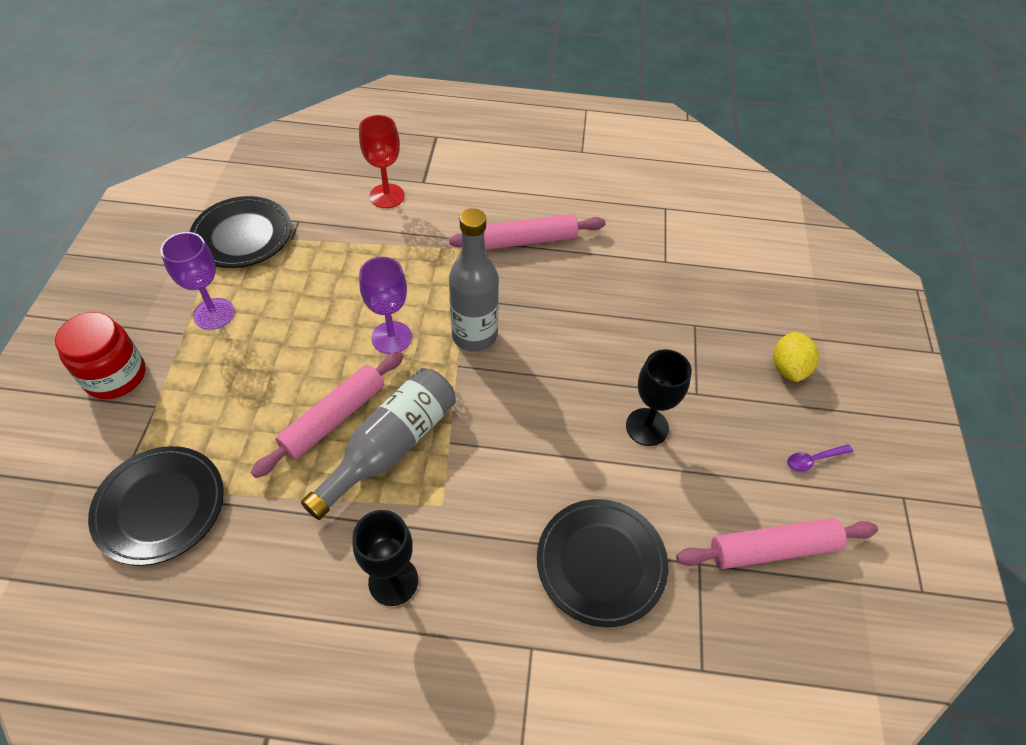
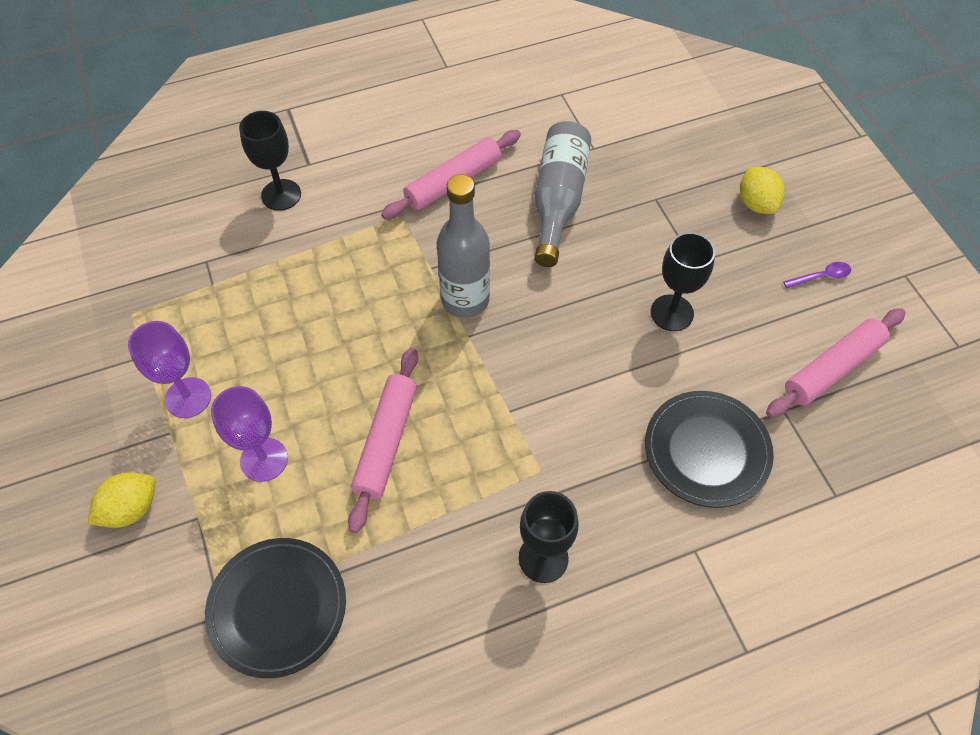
camera: 25 degrees left, 5 degrees up
(115, 376) = (131, 509): red jar -> yellow lemon
(242, 236) = (157, 303): black plate -> none
(387, 196) = (281, 195): red goblet -> black goblet
(390, 447) = (458, 442): grey bottle -> grey bottle (558, 200)
(391, 337) = (387, 338): purple goblet -> purple goblet (264, 459)
(813, 460) = (821, 276): purple spoon -> purple spoon turned 150 degrees counterclockwise

